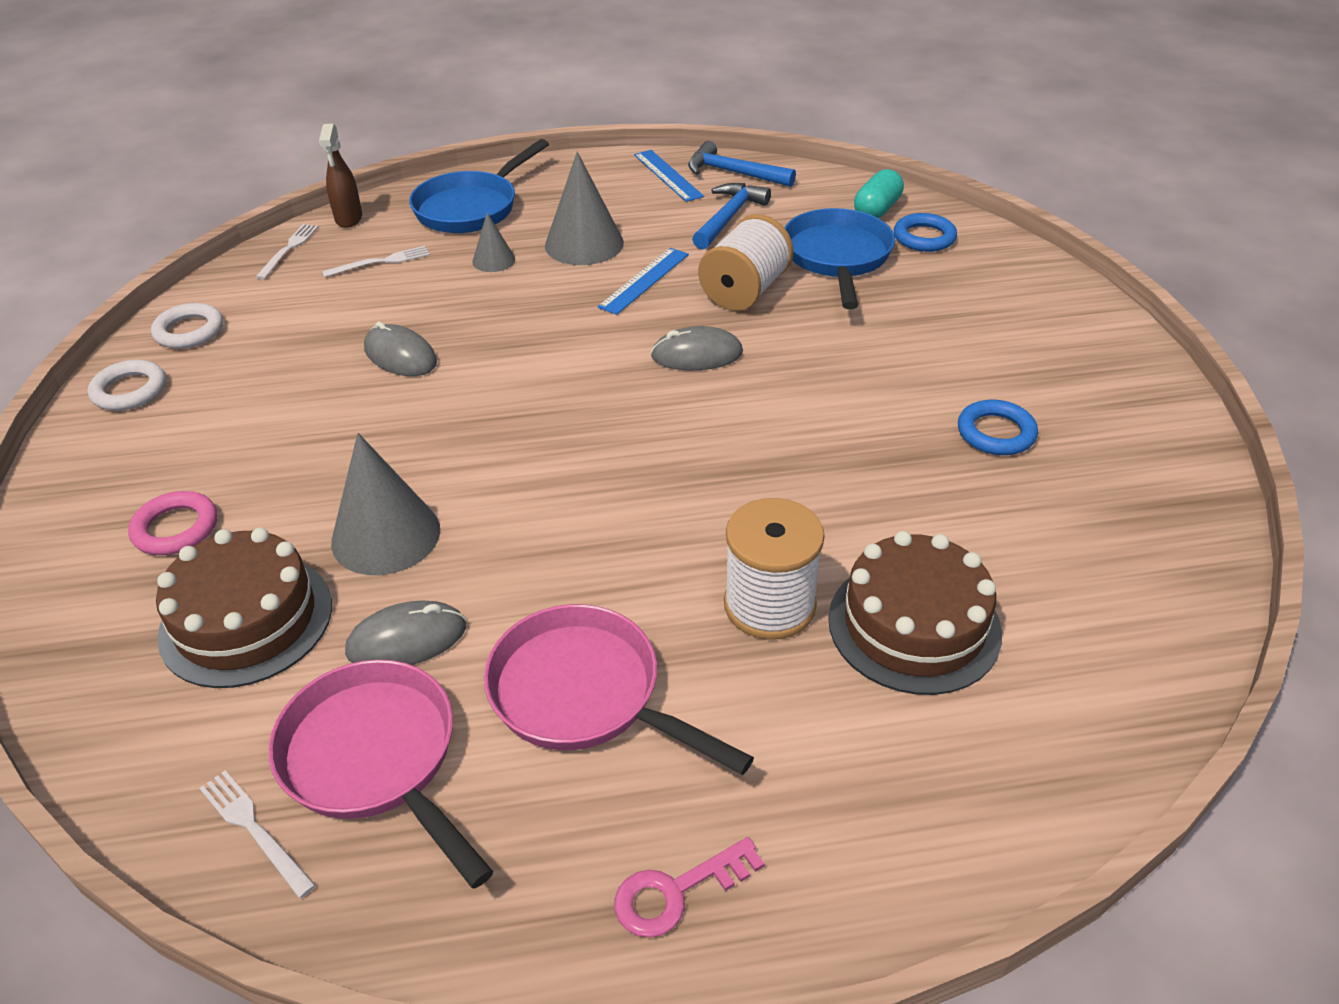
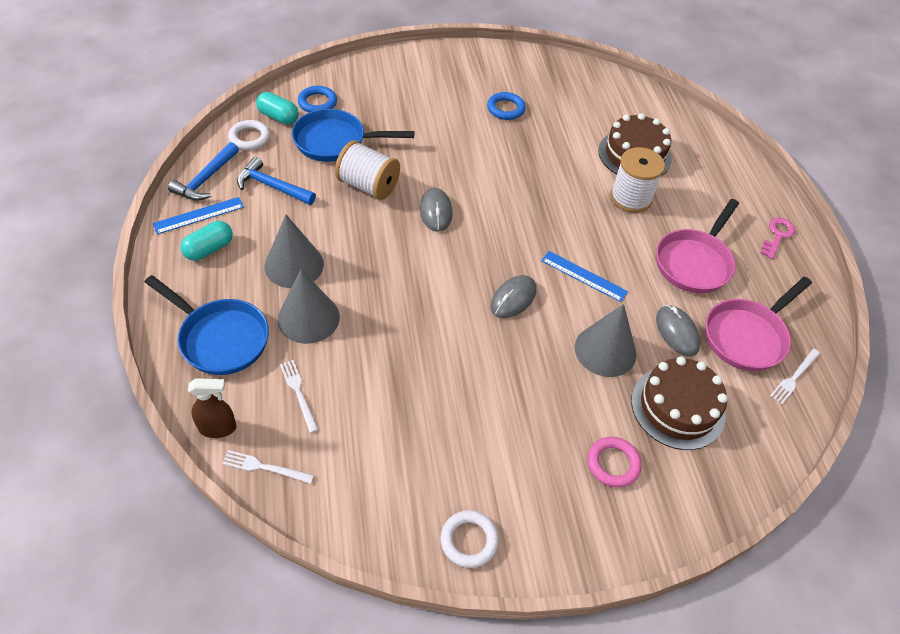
camera: 95 degrees left, 10 degrees up
(189, 331) = (388, 518): white ring -> white ring (249, 138)
(400, 356) = (430, 364): grey mouse -> grey mouse (513, 298)
(493, 260) = (308, 318): grey cone -> grey cone, size x1.87
(611, 187) = (209, 249): none -> turquoise capsule
(644, 280) = (349, 233): blue ruler -> blue ruler (584, 276)
(676, 892) = (777, 235): pink key -> pink key turned 120 degrees counterclockwise

